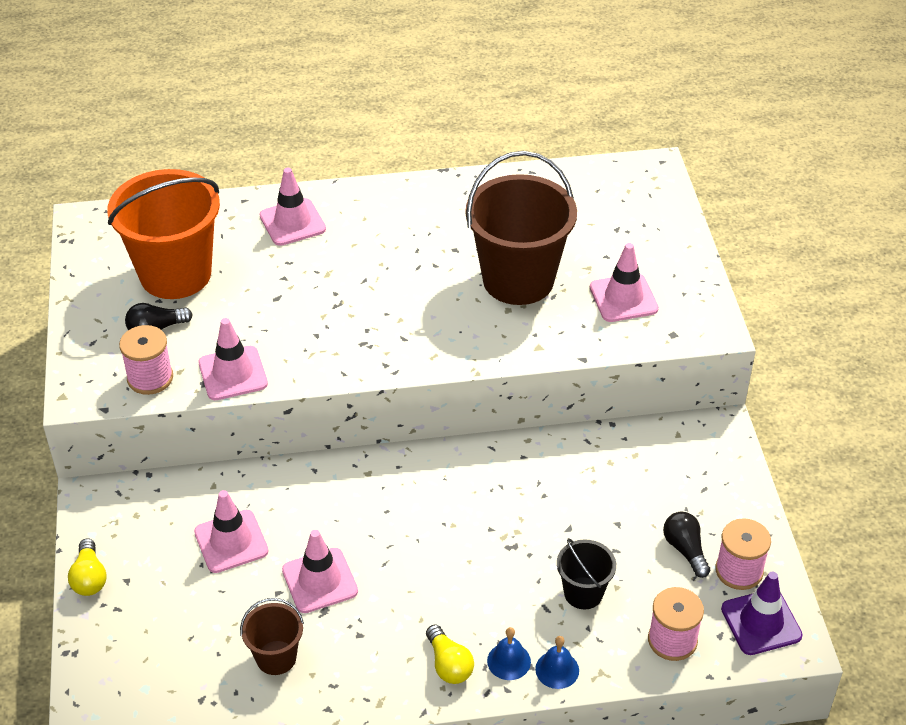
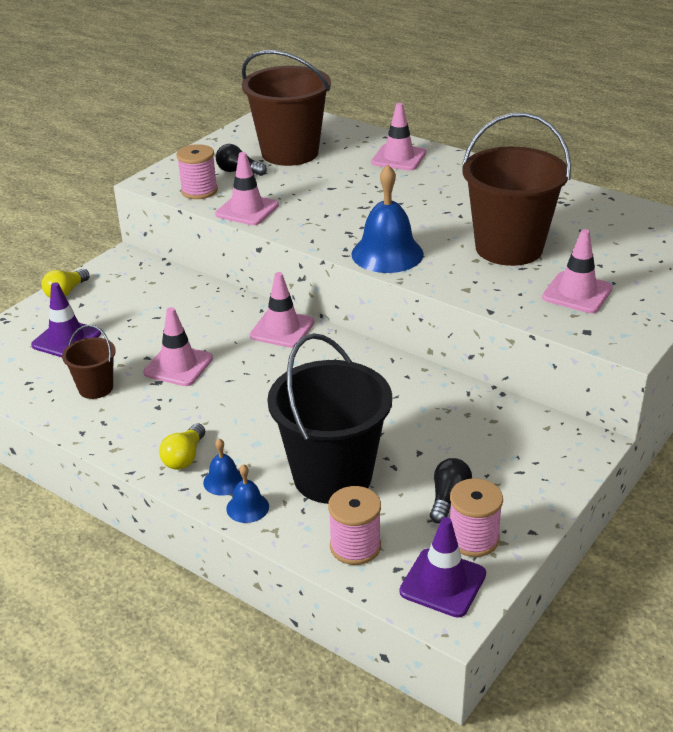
camera: 45 degrees right, 10 degrees down
(171, 628) = (66, 339): none -> purple traffic cone
(175, 274) = (290, 153): orange bucket -> brown bucket
(231, 541) = (161, 318): pink traffic cone -> pink traffic cone (282, 329)
(428, 348) = (387, 254): none -> blue bell
(583, 593) = (332, 476): black bucket -> black bucket, size x2.05

